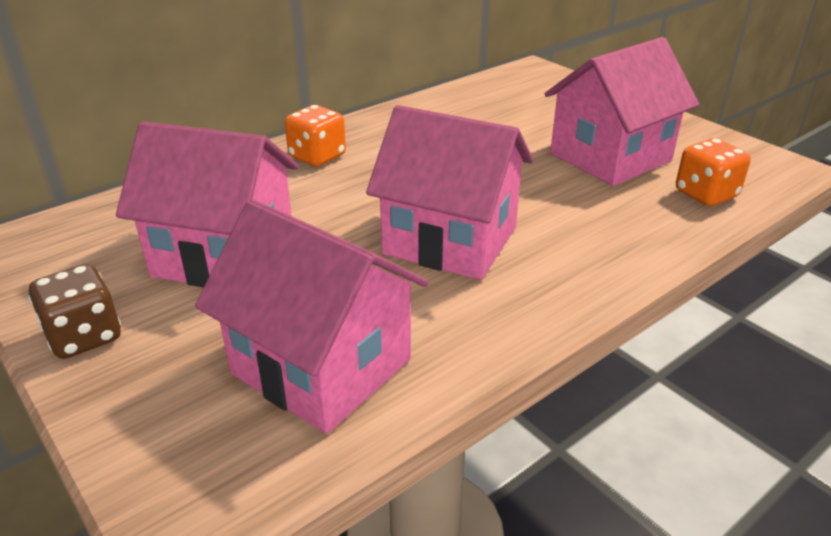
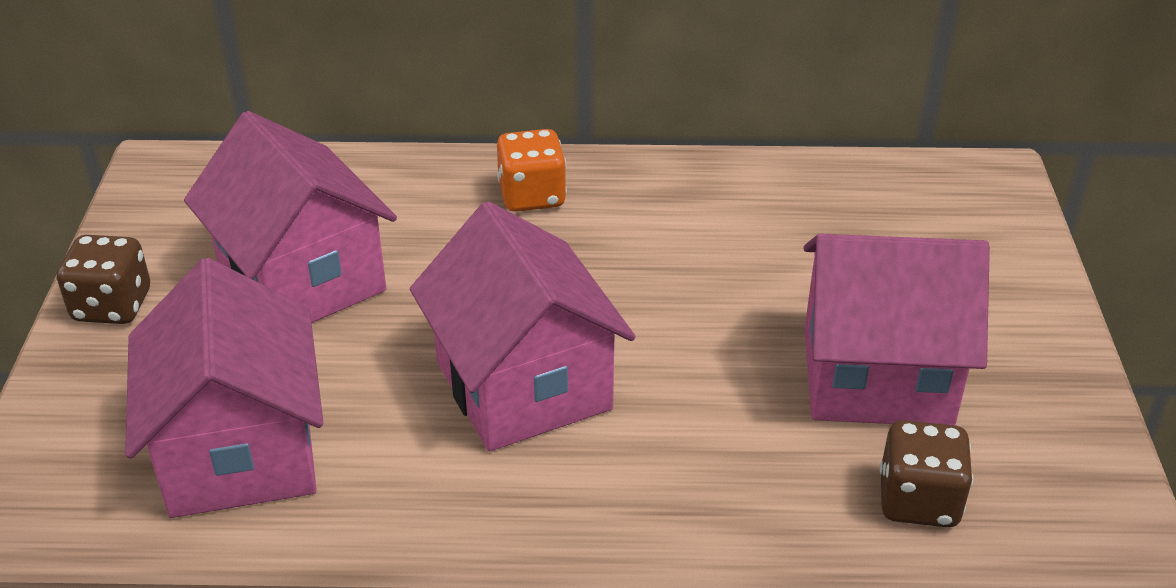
camera: 40 degrees right, 5 degrees up
(706, 194) = (918, 500): orange dice -> brown dice

